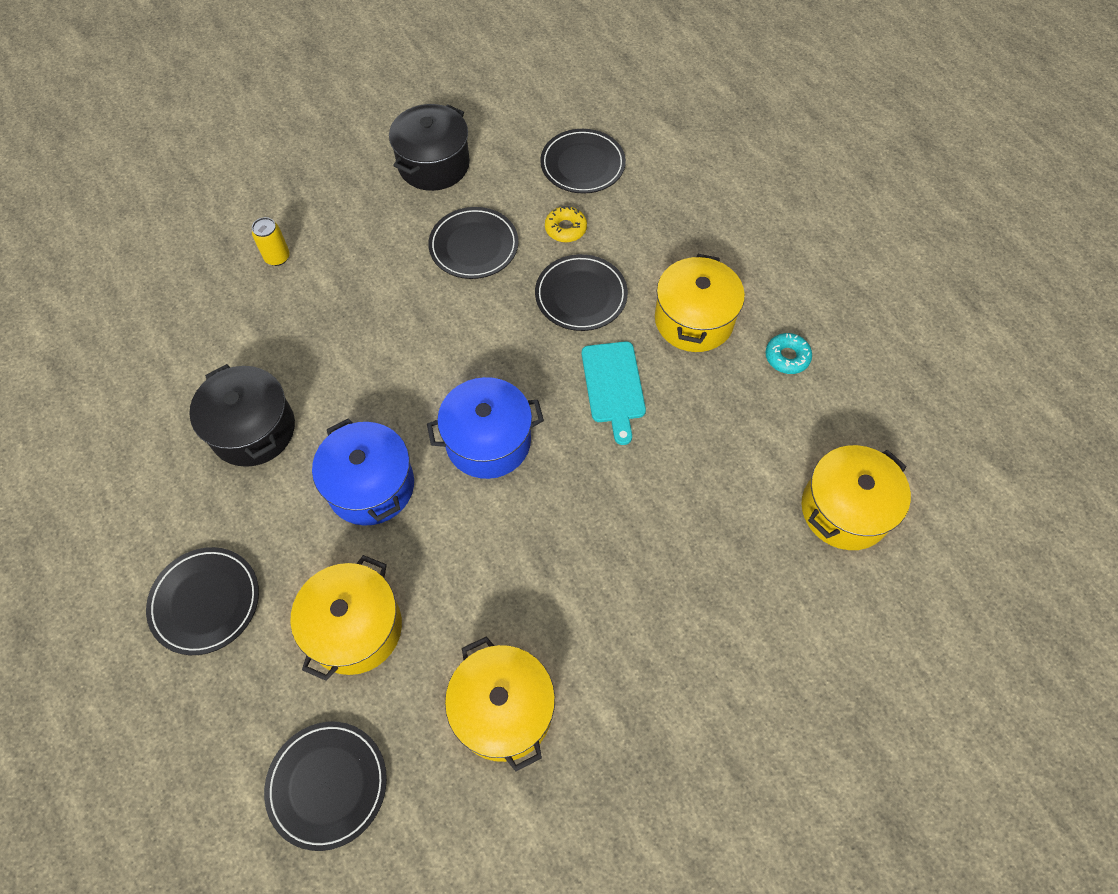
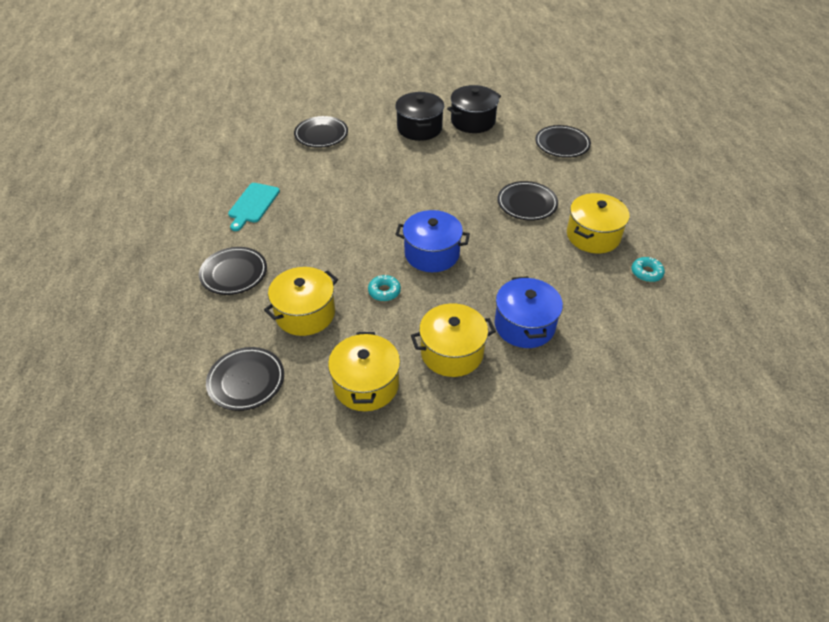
camera: 25 degrees right, 15 degrees down
(253, 429) = (304, 207): black pot -> black pot (419, 128)
(277, 257) = (362, 137): yellow can -> none
(371, 486) = (353, 252): blue pot -> blue pot (524, 325)
(451, 538) = (384, 291): none -> turquoise donut
(474, 246) = (475, 163): black plate -> black plate (321, 134)
(565, 228) = (535, 170): yellow donut -> none
(613, 386) = (523, 252): turquoise cutting board -> turquoise cutting board (253, 204)
(845, 509) = (646, 364): yellow pot -> yellow pot (452, 352)

